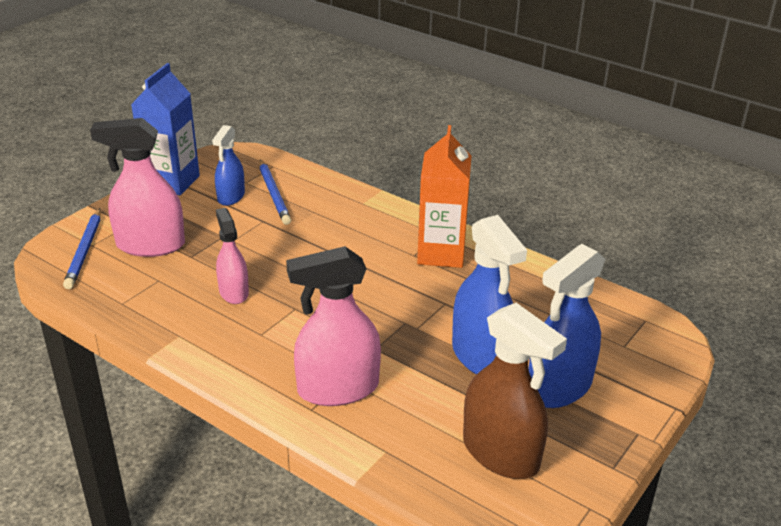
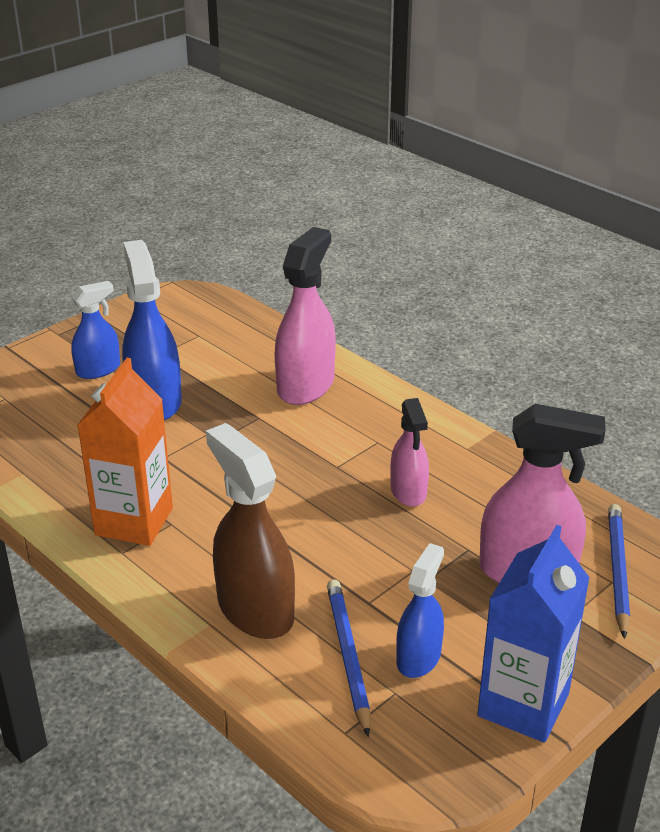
camera: 170 degrees left, 0 degrees up
(337, 389) = (306, 385): pink spray bottle -> pink spray bottle turned 60 degrees counterclockwise
(501, 453) = (182, 330): brown spray bottle -> brown spray bottle (255, 609)
(559, 387) = (98, 370): blue spray bottle -> blue spray bottle, size x0.60

